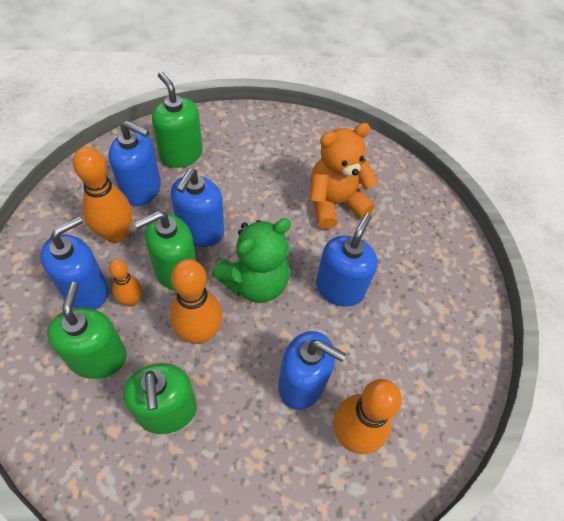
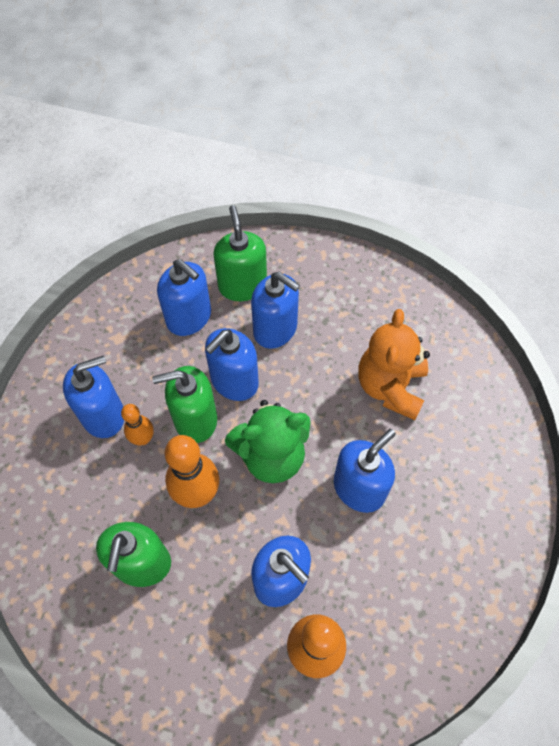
camera: 25 degrees right, 5 degrees up
(98, 358) = (95, 489): green soap dispenser -> none
(116, 234) = (149, 361): orange bowling pin -> none
(222, 182) = (275, 329): none -> blue soap dispenser
(334, 203) = (390, 387): orange teddy bear -> orange teddy bear turned 75 degrees counterclockwise

